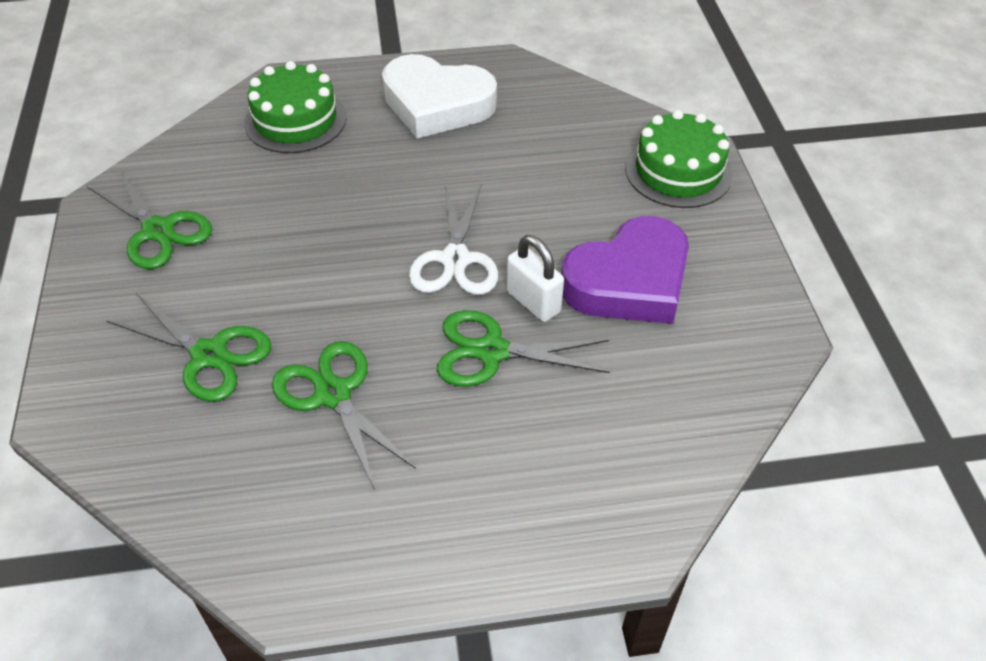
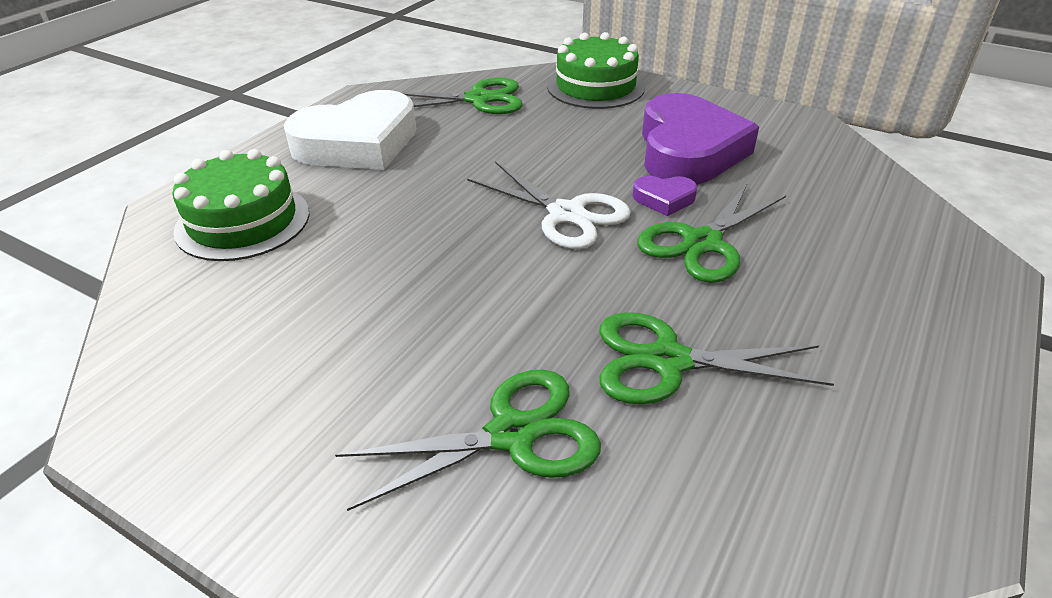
camera: 50 degrees left, 10 degrees down
(158, 231) = (250, 392): green scissors -> green scissors (478, 99)
(533, 302) = (664, 199): white padlock -> purple heart

